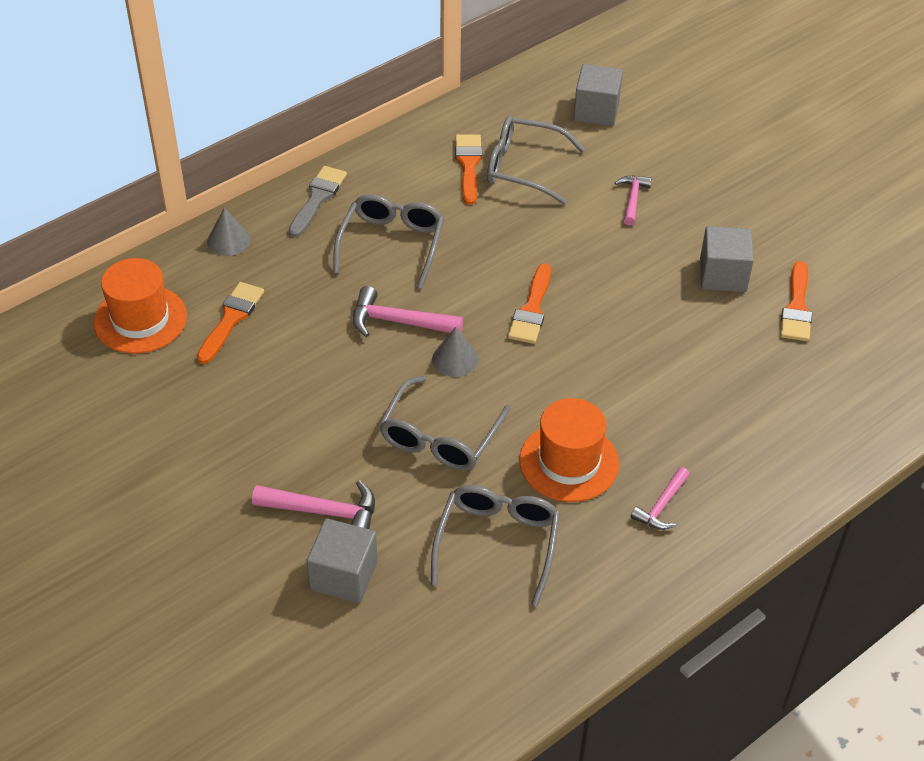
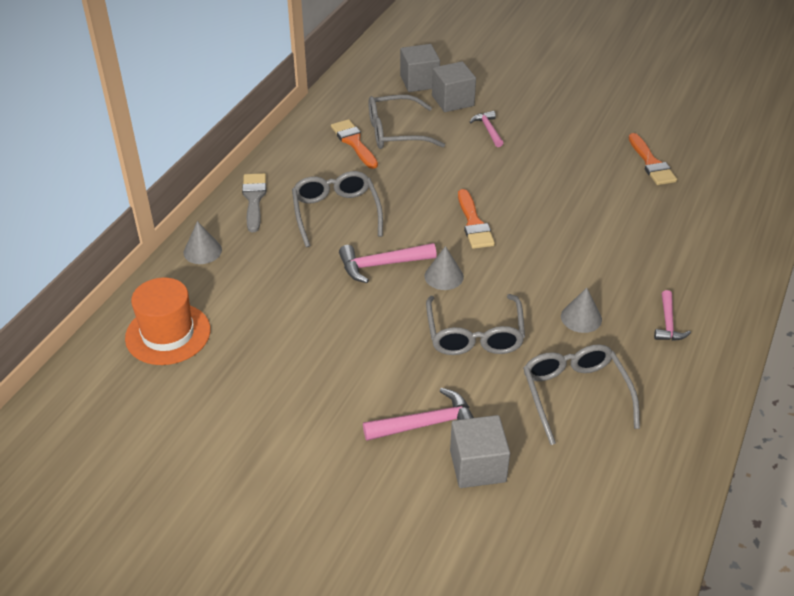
camera: 25 degrees left, 5 degrees down
(231, 319) = (246, 308): orange brush -> none
(569, 462) = (581, 318): orange hat -> grey cone
(723, 275) = (587, 158): grey cube -> grey cube (452, 101)

